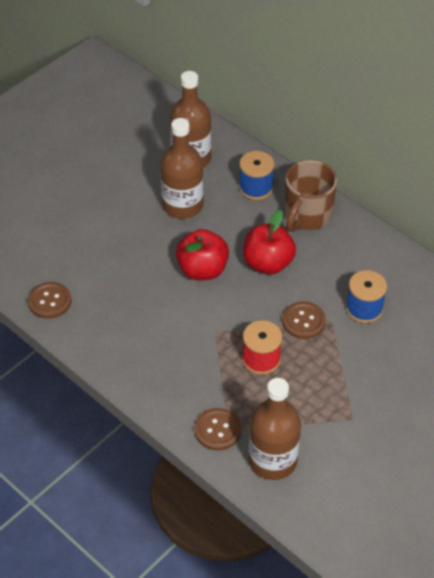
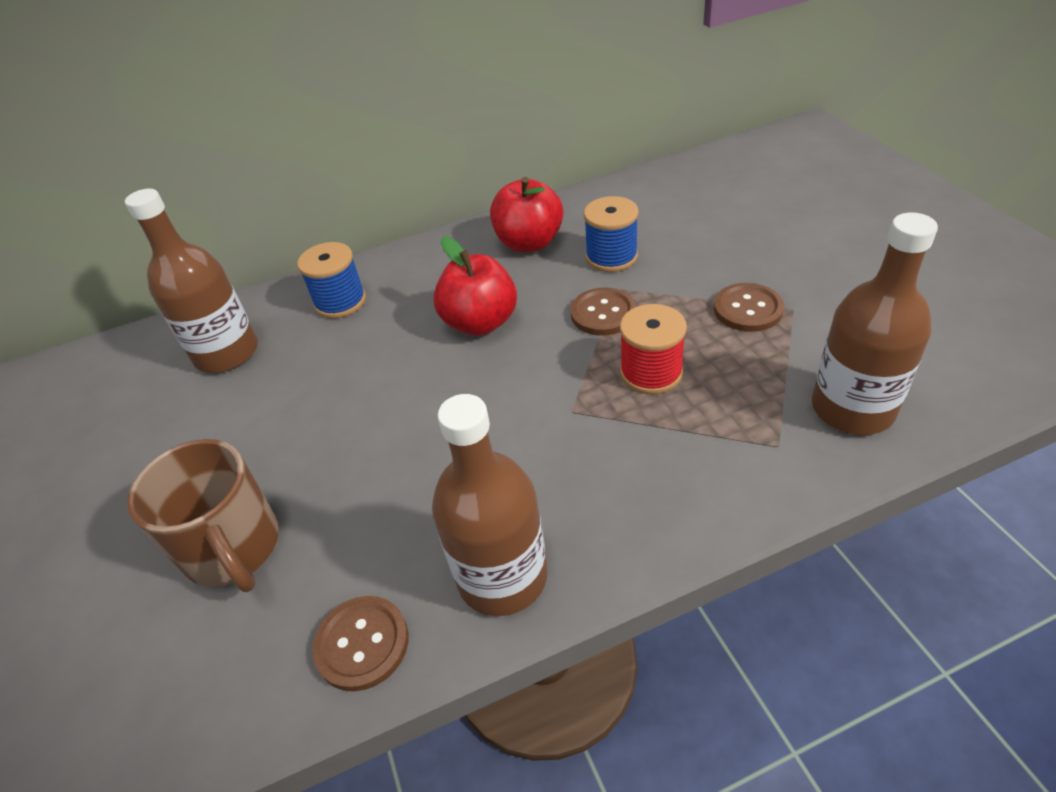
camera: 60 degrees left, 5 degrees down
(182, 205) = (303, 385): brown bottle -> brown bottle (502, 576)
(202, 270) = (443, 394): red apple -> red apple (529, 243)
(217, 430) = (774, 460): brown button -> brown button (747, 309)
(307, 216) = (427, 268): brown mug -> brown mug (234, 549)

